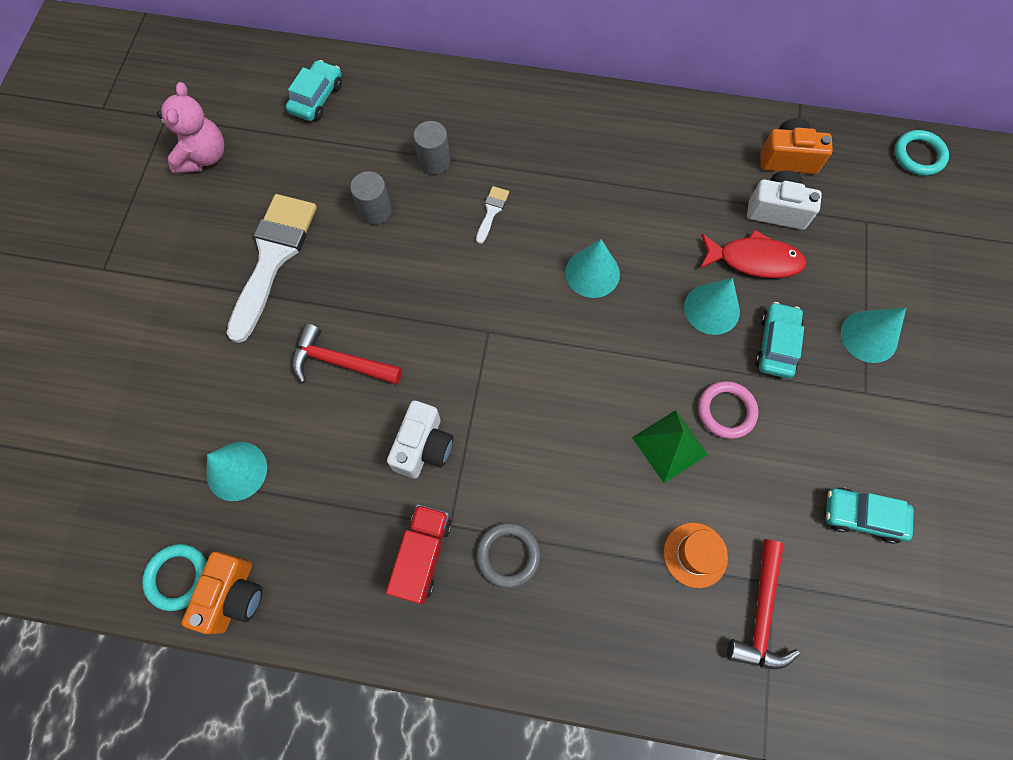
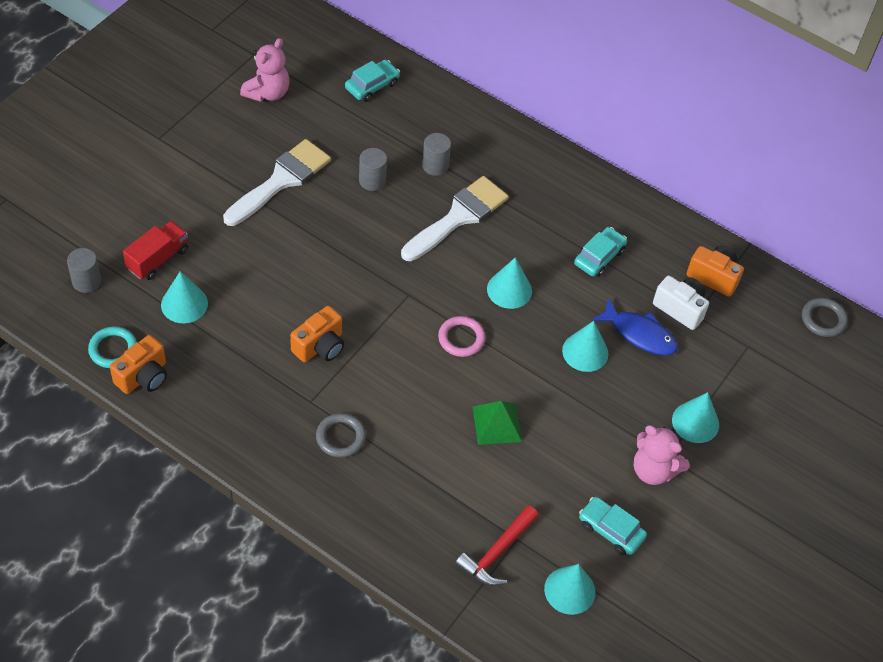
camera: 20 degrees right, 15 degrees down
(101, 499) = (86, 281): none -> grey cylinder
(340, 362) = (292, 268): red hammer -> none
(422, 556) = (281, 411): red truck -> red truck (157, 259)
(423, 447) = (320, 346): white camera -> orange camera
(492, 211) = (458, 217): white brush -> white brush, size x2.42
(695, 555) = (472, 497): orange hat -> none
(726, 411) = (553, 421): pink ring -> pink ring (461, 338)
(754, 260) = (639, 334): red fish -> blue fish
(776, 344) = (619, 396): turquoise car -> turquoise car (599, 257)
(862, 417) = (653, 470): none -> pink teddy bear
(864, 619) = (569, 590): none -> turquoise cone
(918, 155) = (823, 319): turquoise ring -> grey ring

